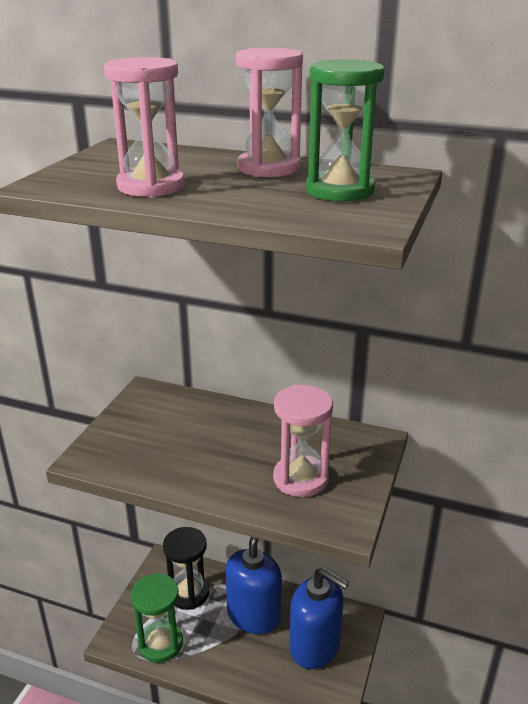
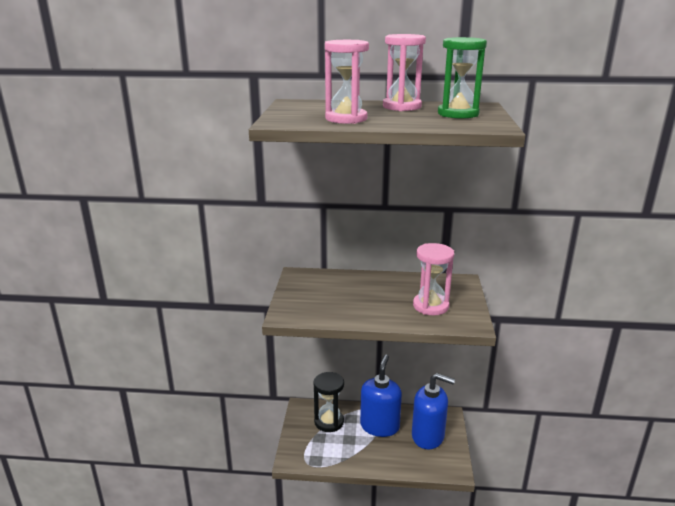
camera: 15 degrees left, 5 degrees down
(160, 643) = (324, 455): green hourglass -> none

